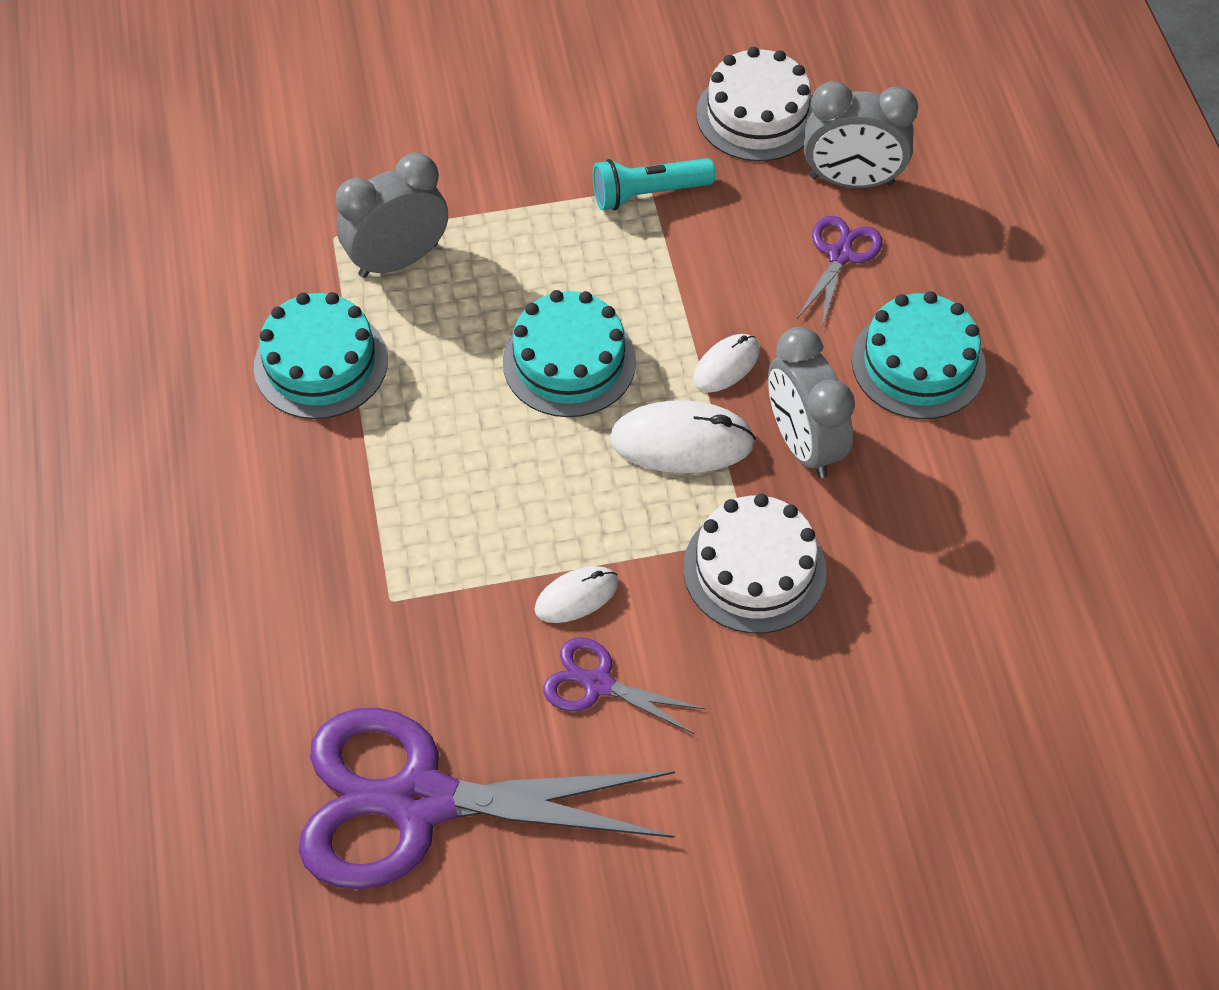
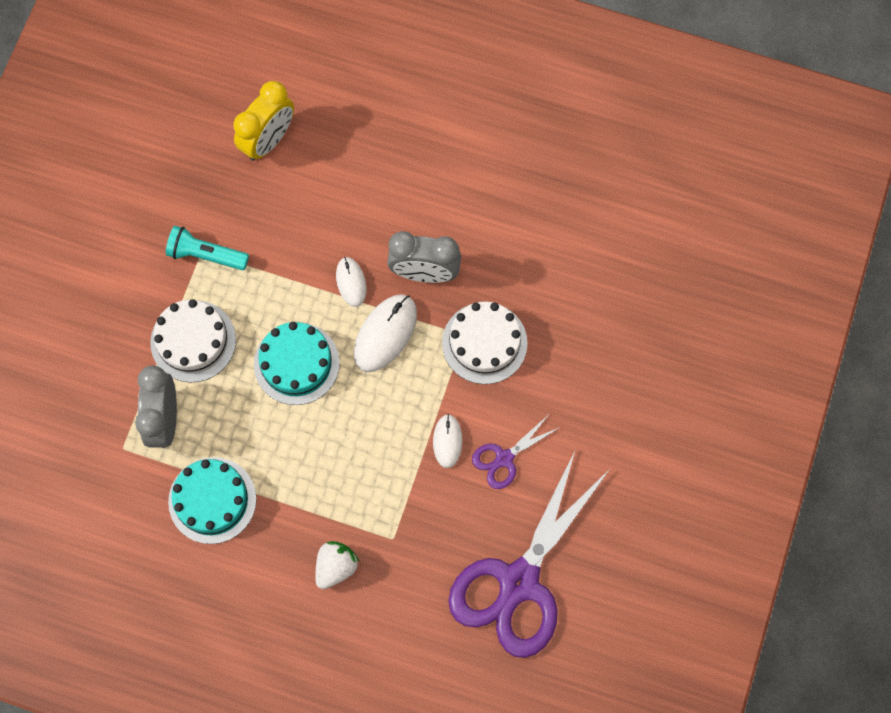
camera: 60 degrees left, 15 degrees up
(309, 550) = (336, 567): none -> white strawberry
(648, 193) = (206, 254): turquoise flashlight -> turquoise flashlight turned 90 degrees clockwise
(757, 115) = (187, 161): white cake -> white cake (193, 341)
(840, 255) = (316, 179): purple scissors -> none
(851, 180) = (268, 140): grey clock -> yellow clock
(918, 363) = (411, 184): turquoise cake -> none

